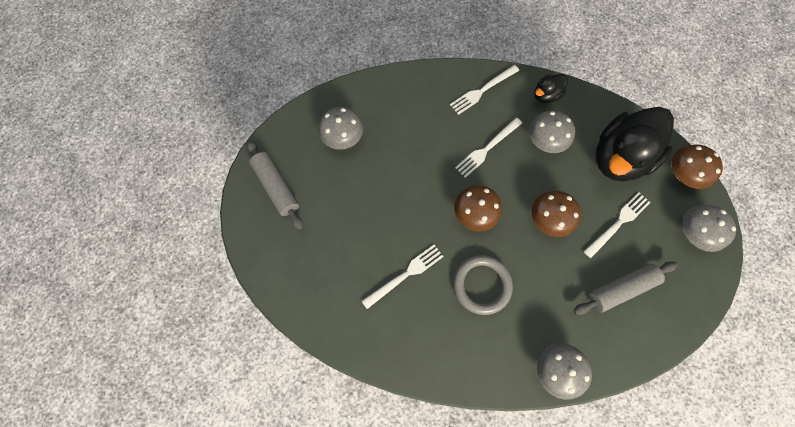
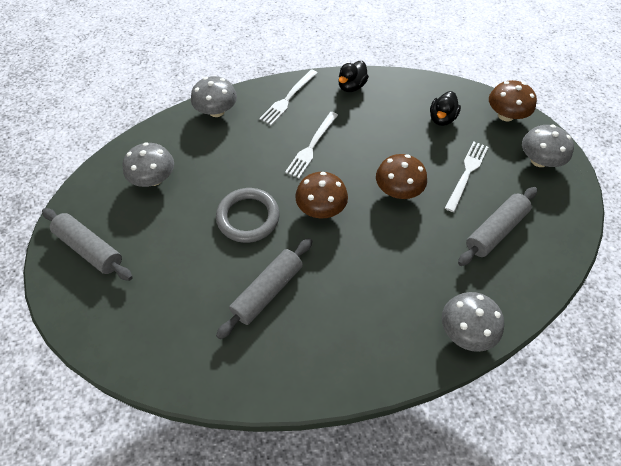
camera: 20 degrees left, 15 degrees down
(405, 275) = (267, 291): white fork -> grey rolling pin
(481, 285) = (355, 273): grey ring -> grey ring (248, 217)
(545, 140) = (366, 124): grey mushroom -> grey mushroom (216, 111)
(618, 158) = (441, 119): black duck -> black duck, size x0.46

